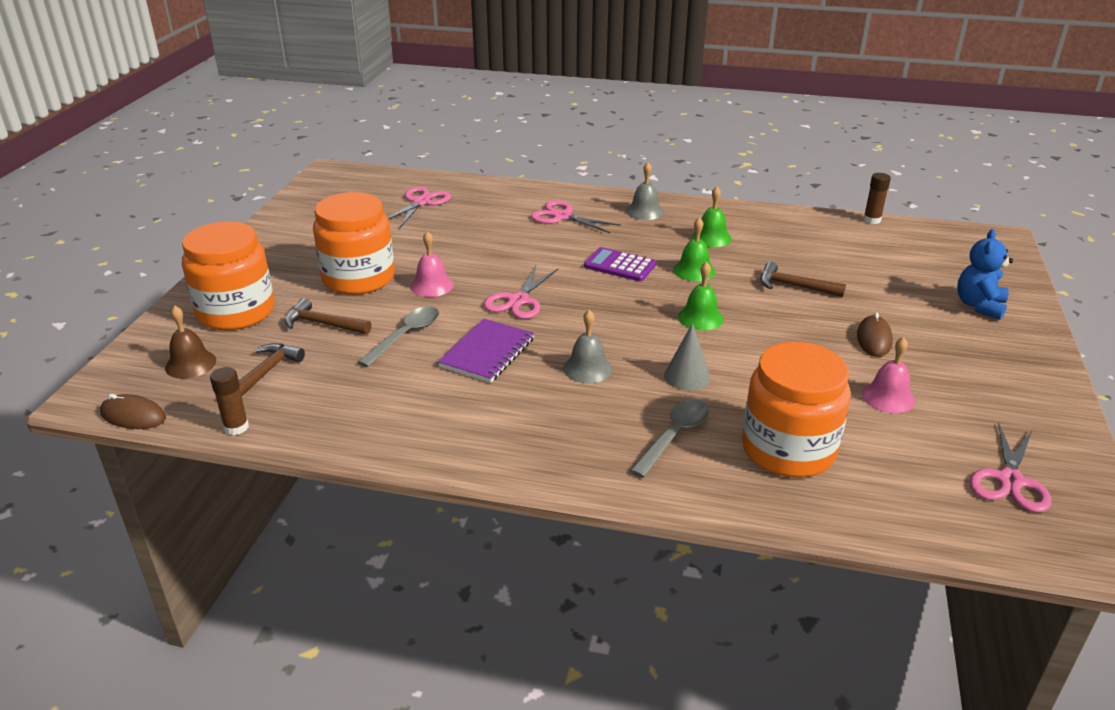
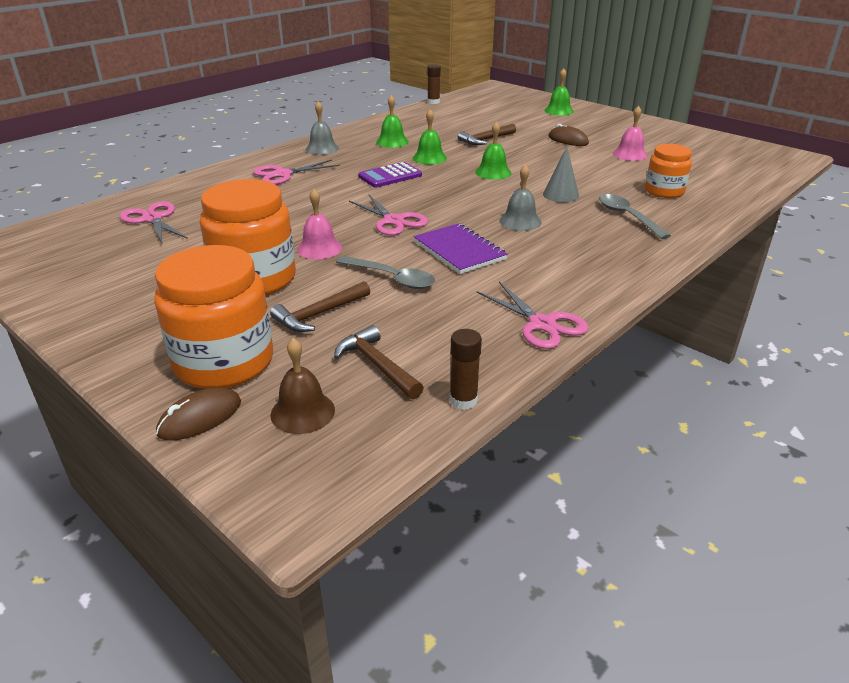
camera: 60 degrees left, 0 degrees up
(133, 416) = (374, 473): brown mouse -> brown mouse (200, 417)
(405, 336) = (391, 278): grey spoon -> grey spoon turned 150 degrees clockwise
(788, 449) = (664, 191): orange jar -> orange jar, size x0.60
(979, 306) = (559, 111): blue teddy bear -> green bell
(1009, 481) = (724, 154): pink scissors -> pink scissors (542, 324)

